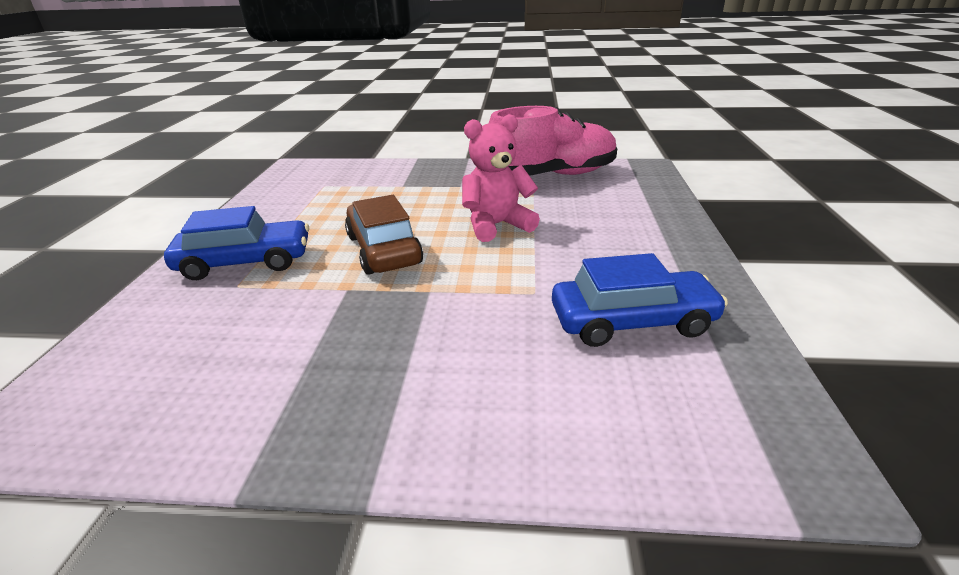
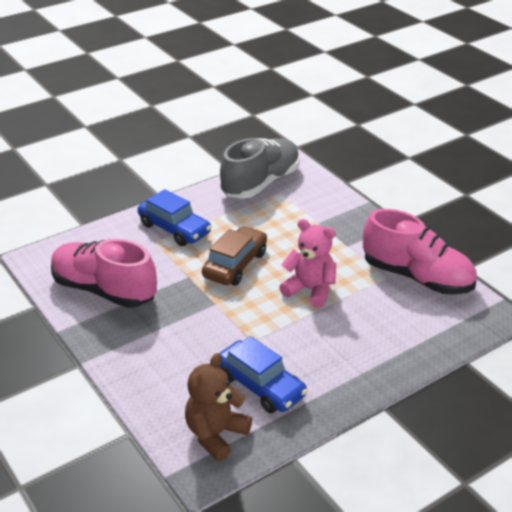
camera: 50 degrees right, 5 degrees up
(240, 378) = (104, 290): none -> pink shoe
(289, 188) = (261, 183): none -> grey shoe
(713, 409) = (215, 434): none -> brown teddy bear

